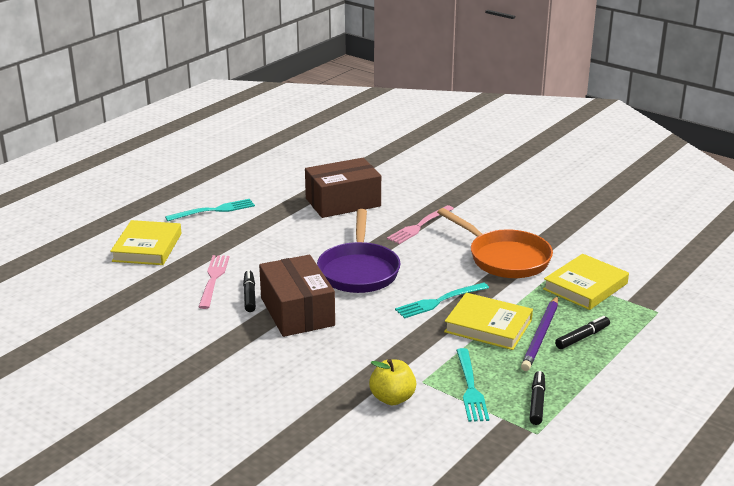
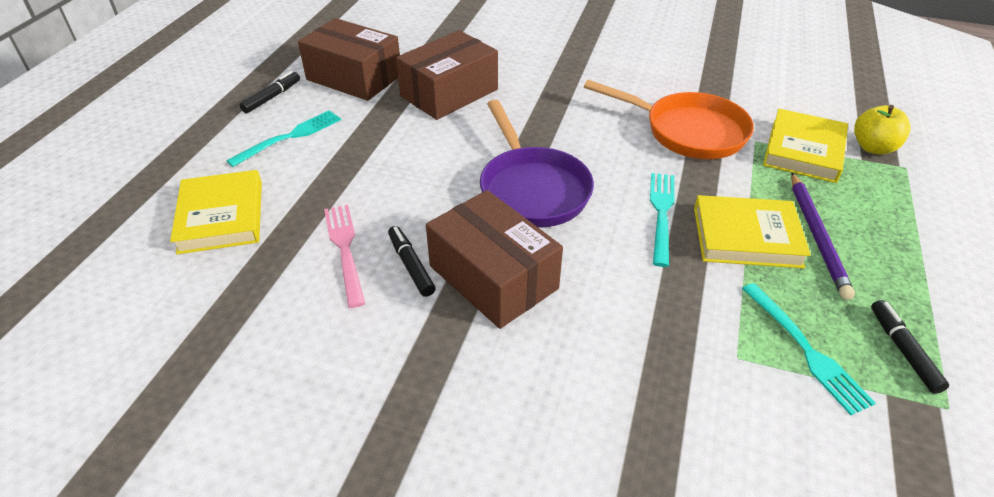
camera: 20 degrees left, 15 degrees up
(280, 180) = (354, 77): none -> brown box
(392, 398) = (722, 403): yellow apple -> yellow apple (873, 147)
(419, 226) = (560, 108): pink fork -> none
(439, 301) = (661, 213): turquoise fork -> turquoise fork turned 150 degrees clockwise
(582, 337) = (863, 226): black marker -> black marker (272, 97)

